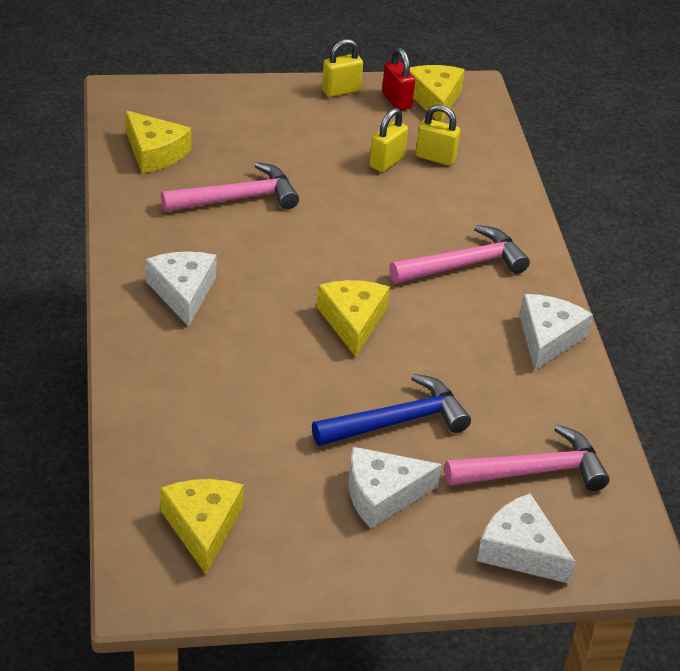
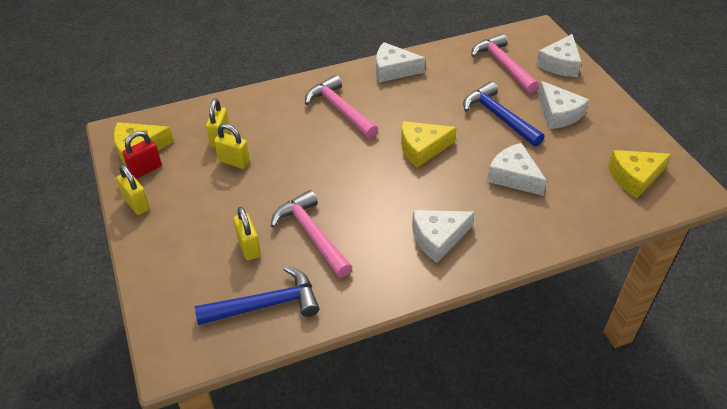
camera: 100 degrees left, 5 degrees up
(154, 153) = (266, 304): yellow cheese -> blue hammer
(240, 153) = (249, 247): none -> yellow padlock
(261, 394) = (513, 176): none -> white cheese

